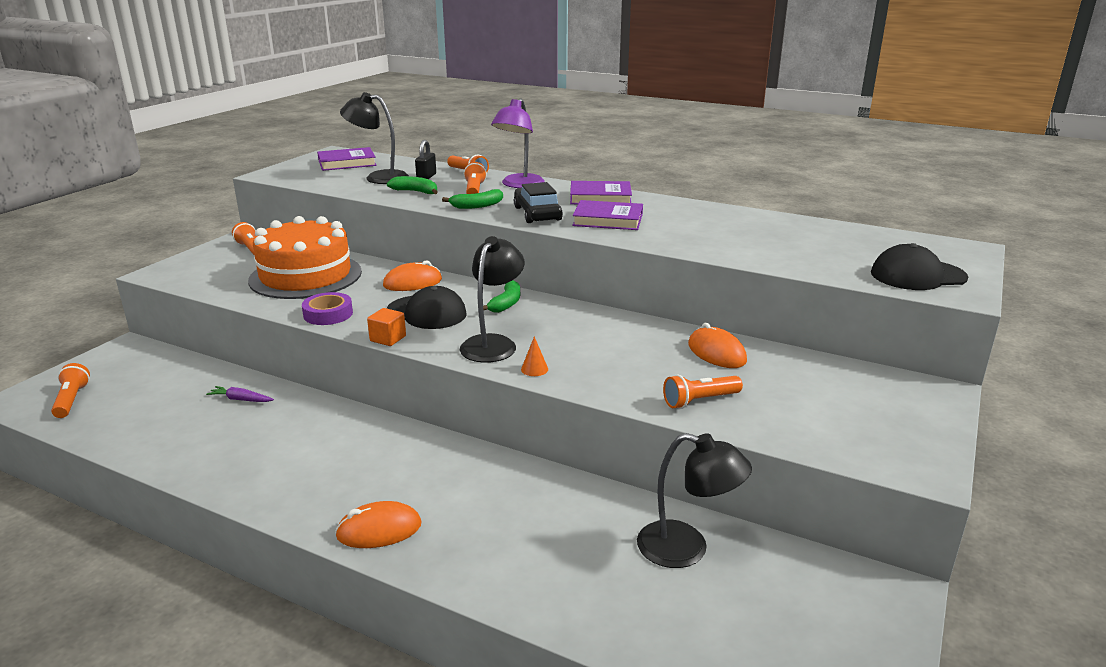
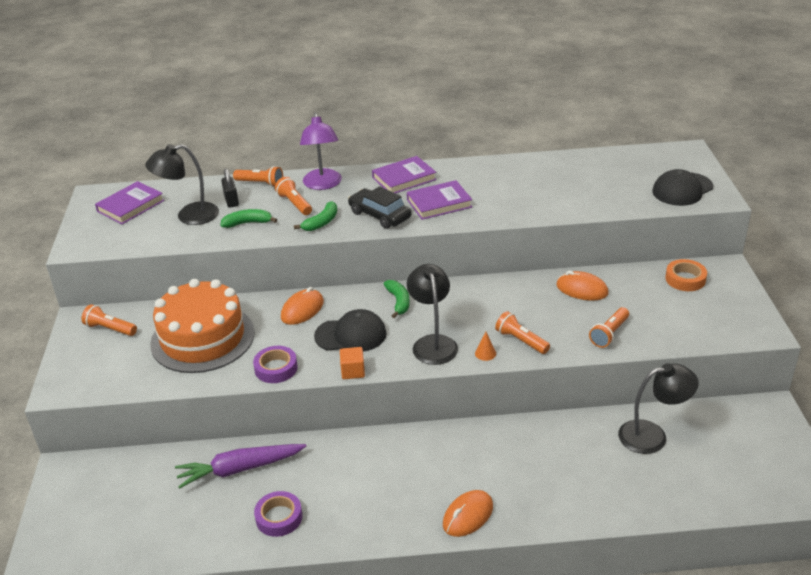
camera: 30 degrees left, 10 degrees up
(71, 400) = (92, 537): orange flashlight -> orange flashlight (520, 341)
(216, 450) = (279, 517): none -> purple tape
(241, 399) = (239, 469): purple carrot -> purple carrot, size x2.05
(865, 384) = (685, 279): none -> orange tape

